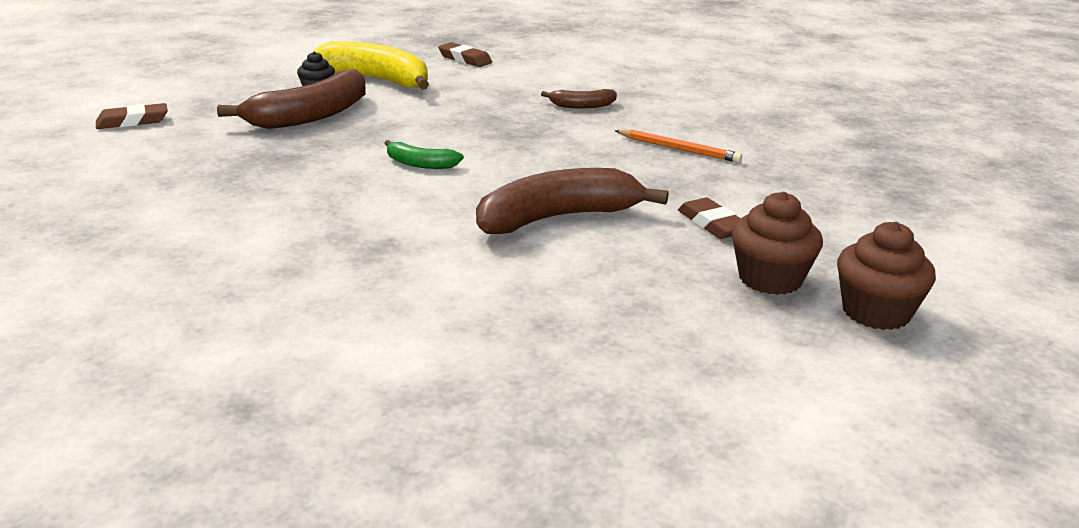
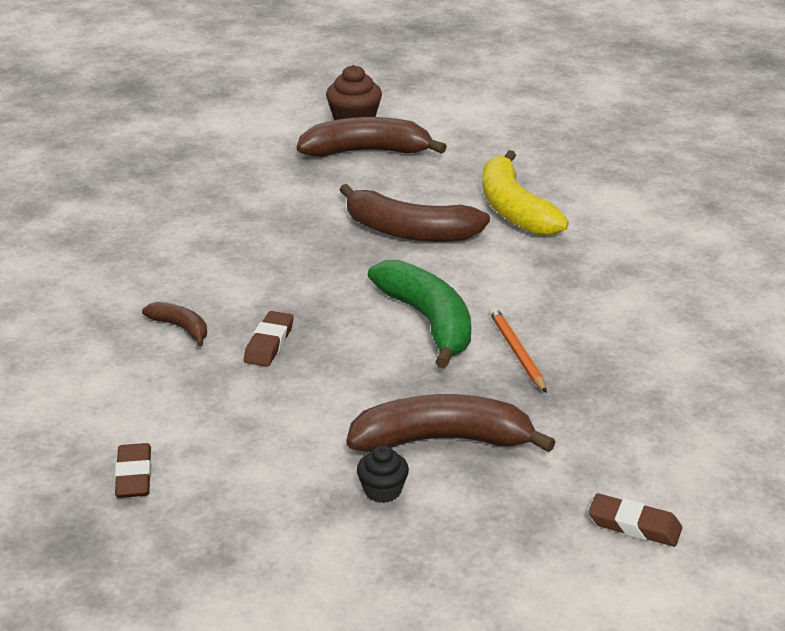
camera: 135 degrees left, 5 degrees up
(377, 80) = (293, 480): yellow banana -> yellow banana (514, 209)
(420, 164) = (428, 322): green banana -> green banana, size x2.02
(678, 149) = (216, 246): orange pencil -> orange pencil (517, 352)
(712, 224) = (327, 188): brown eraser -> brown eraser (269, 343)
(770, 279) = (367, 152): brown cupcake -> brown banana

